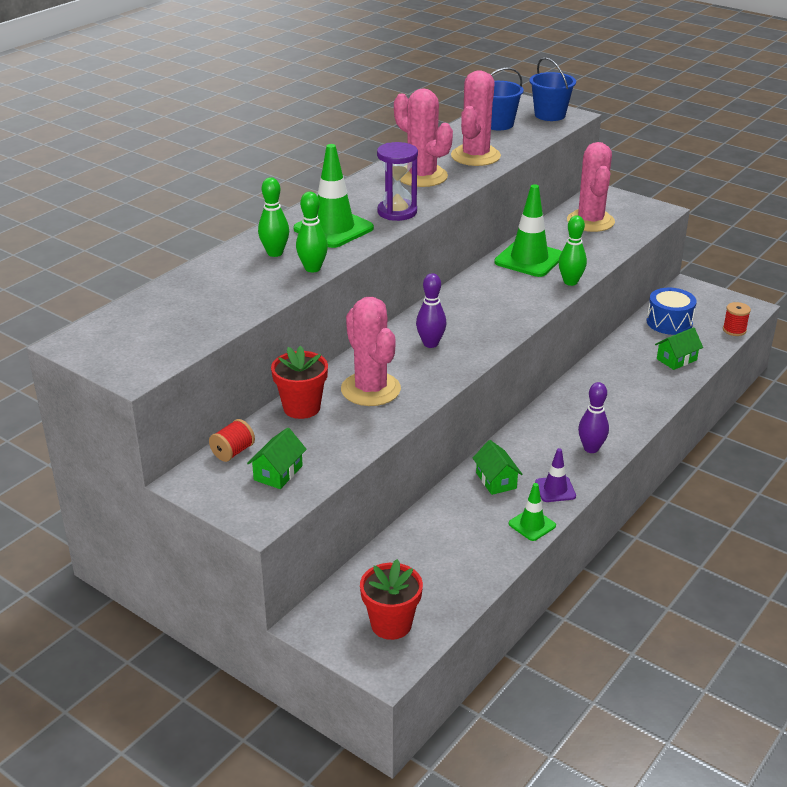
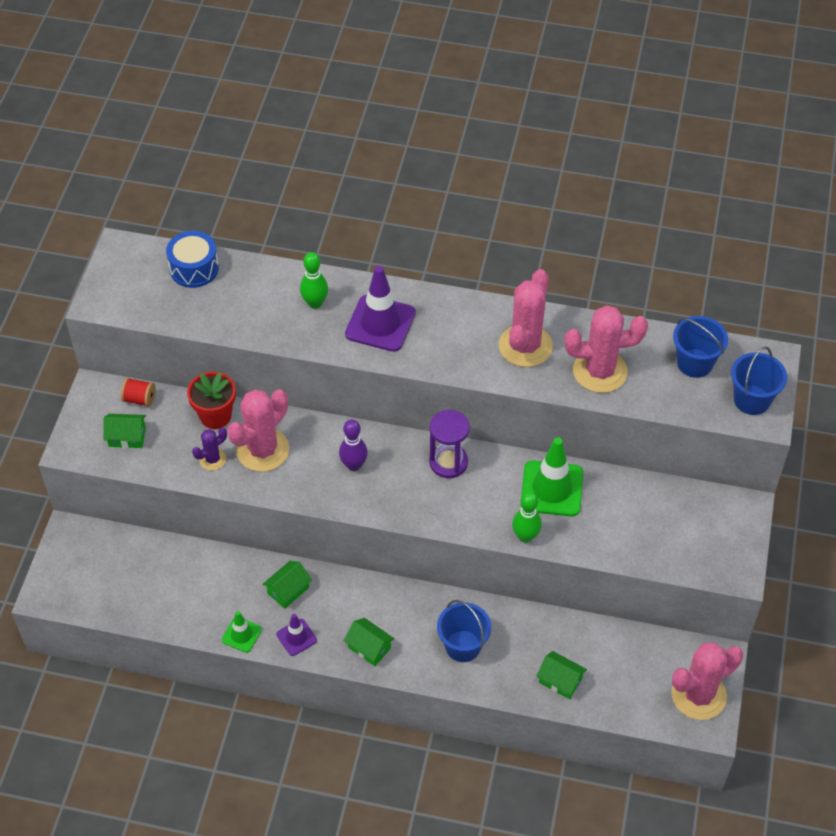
camera: 65 degrees right, 20 degrees up
(312, 268) = (302, 338): green bowling pin -> none
(333, 229) = (380, 323): green traffic cone -> purple traffic cone
(357, 422) = (212, 459): none -> purple cactus
(391, 624) = (88, 581): red flower pot -> none
(397, 212) = (439, 355): purple hourglass -> purple hourglass (448, 462)
(590, 221) = (669, 516): pink cactus -> pink cactus (698, 695)
(591, 448) = (369, 647): purple bowling pin -> green house
(616, 397) = (463, 646): none -> blue bucket
(669, 322) = (631, 657): blue drum -> blue drum (194, 268)
(734, 330) = (651, 721): red spool -> none

